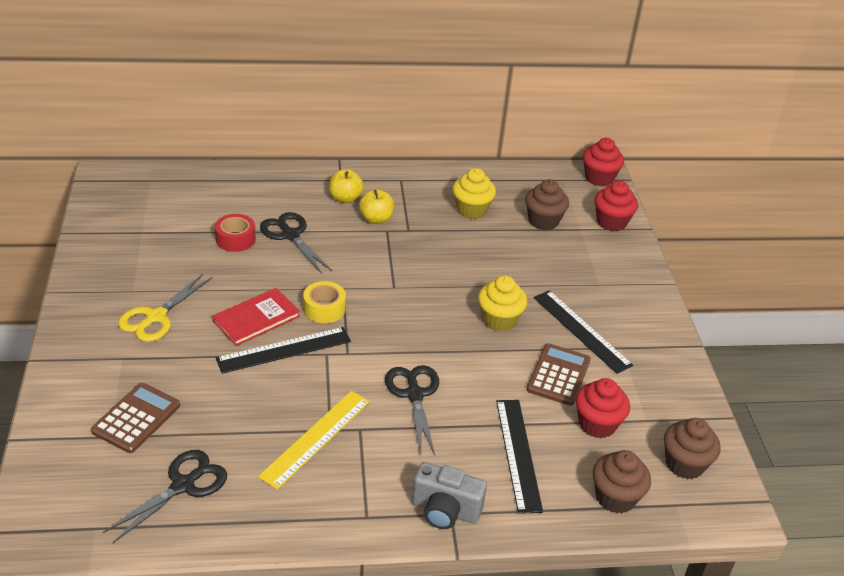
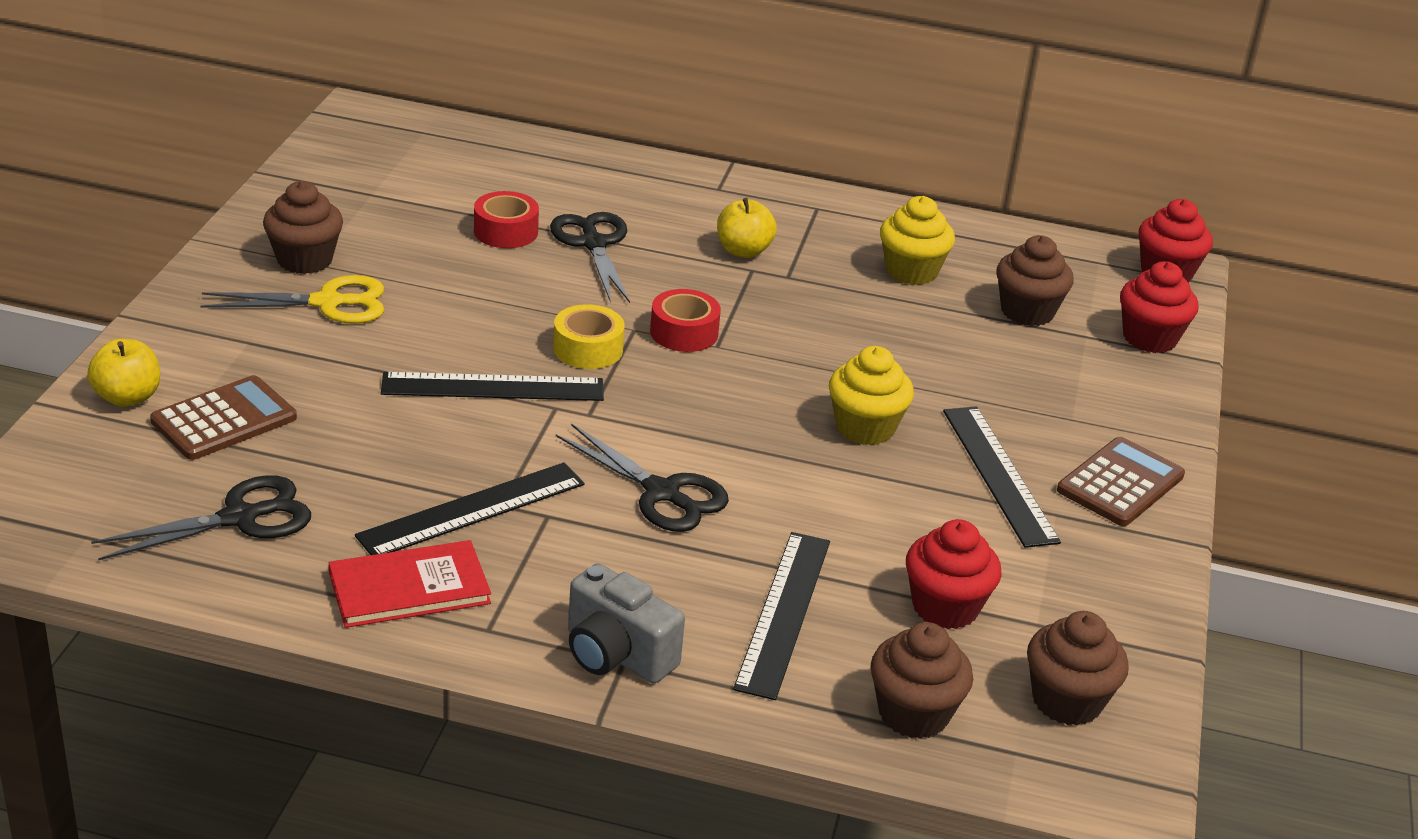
camera: 20 degrees right, 5 degrees down
(125, 290) = (305, 260): none -> brown cupcake
(156, 317) = (327, 303): yellow scissors -> yellow scissors turned 150 degrees counterclockwise
(256, 318) = (475, 338): red book -> red book (409, 588)
(316, 438) = (472, 510): yellow ruler -> black ruler
(345, 198) = (710, 214): yellow apple -> yellow apple (128, 397)
(371, 283) = (684, 332): none -> red tape
(414, 395) = (662, 493): black scissors -> black scissors turned 120 degrees clockwise
(558, 375) = (920, 525): brown calculator -> brown calculator (1120, 483)

